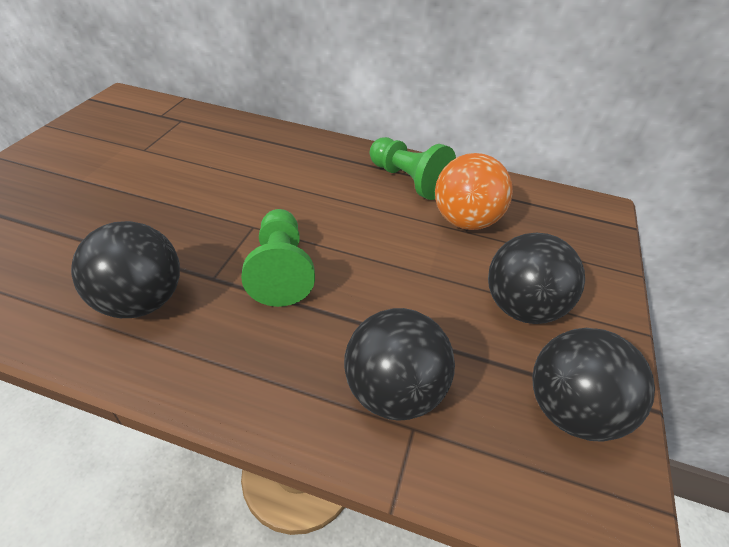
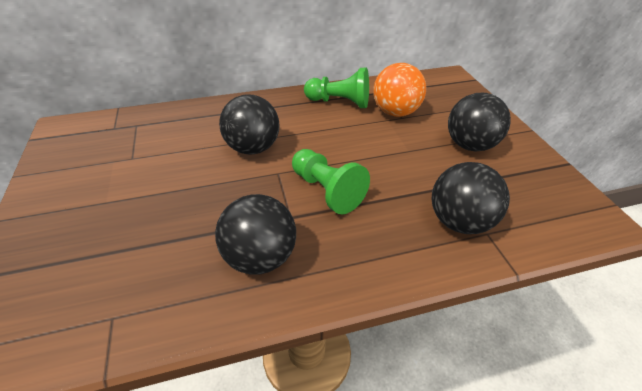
camera: 30 degrees left, 0 degrees up
(570, 410) = (539, 183): black ball -> black ball (253, 148)

